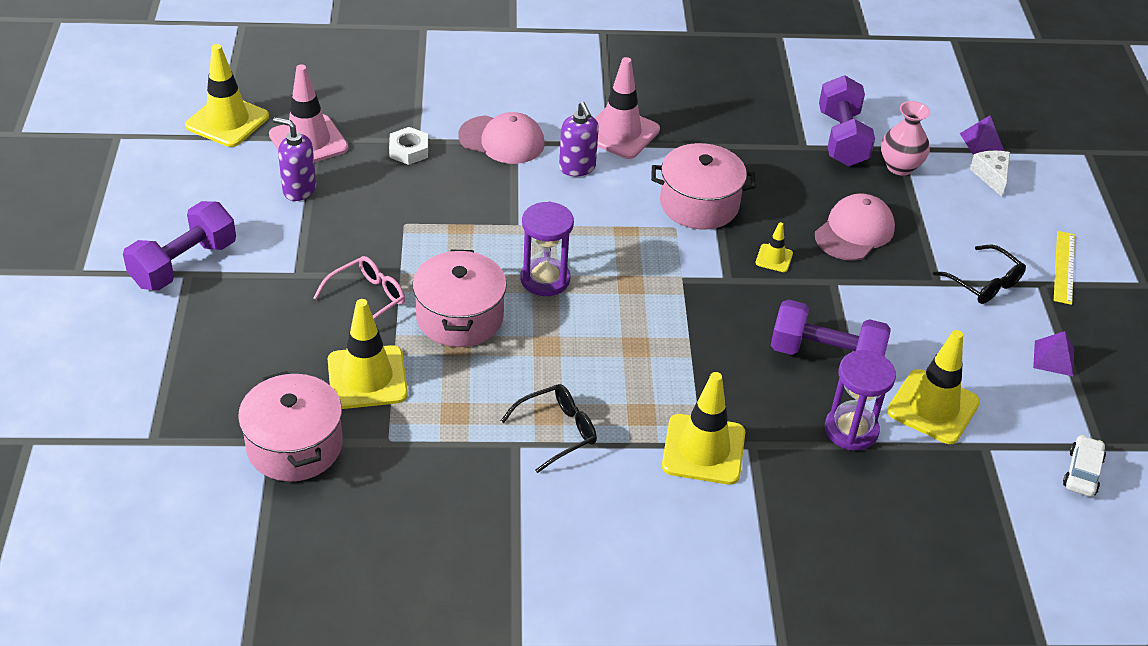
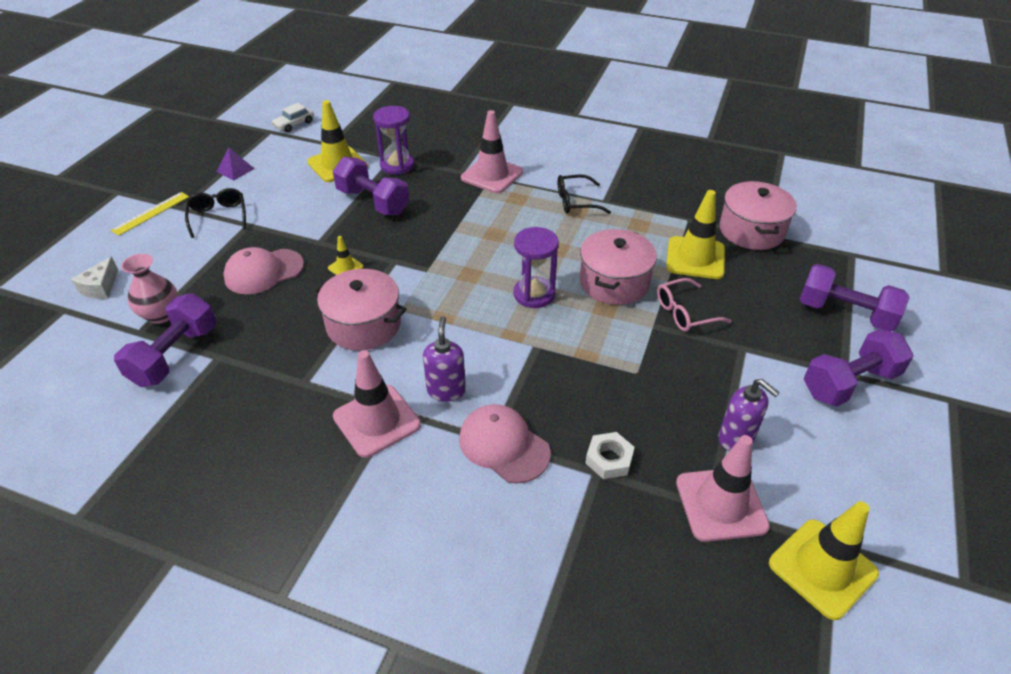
camera: 155 degrees left, 0 degrees up
(176, 345) = (845, 313): none -> purple dumbbell
(703, 450) = (492, 175): yellow traffic cone -> pink traffic cone
(981, 142) = (62, 319): purple pyramid -> none

